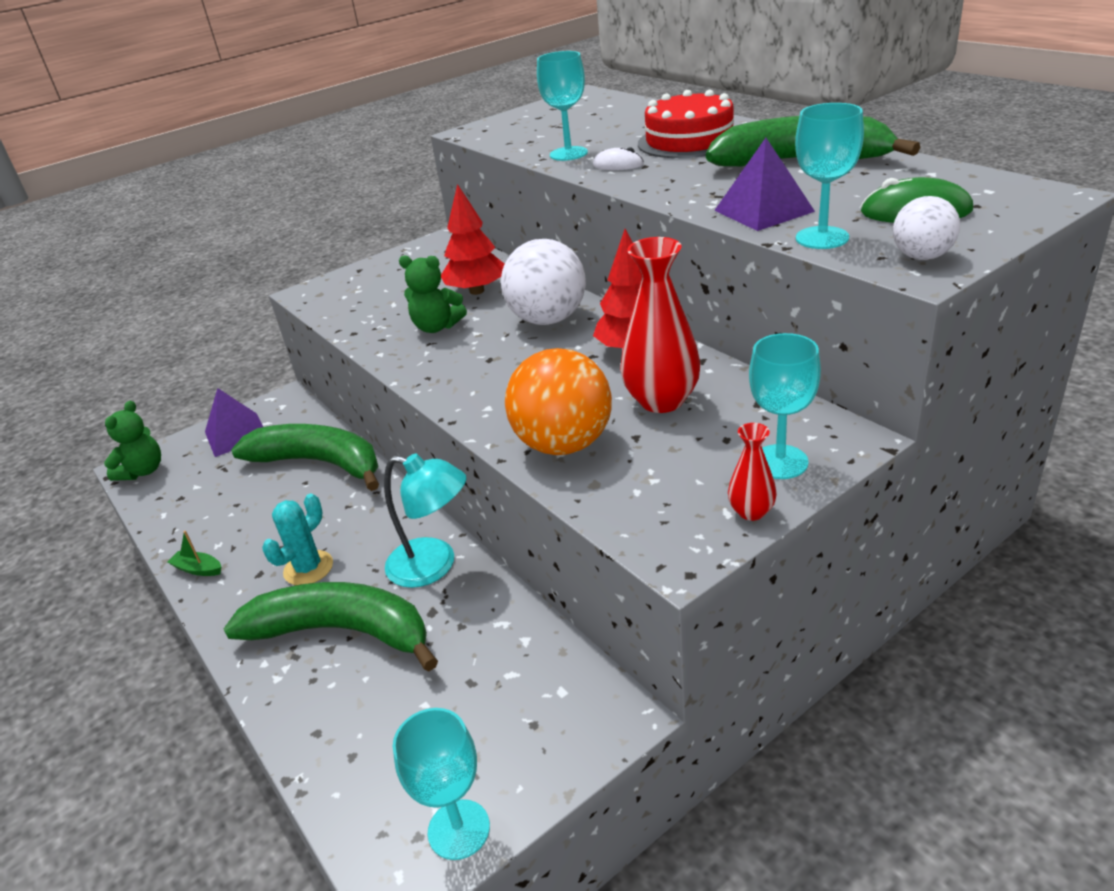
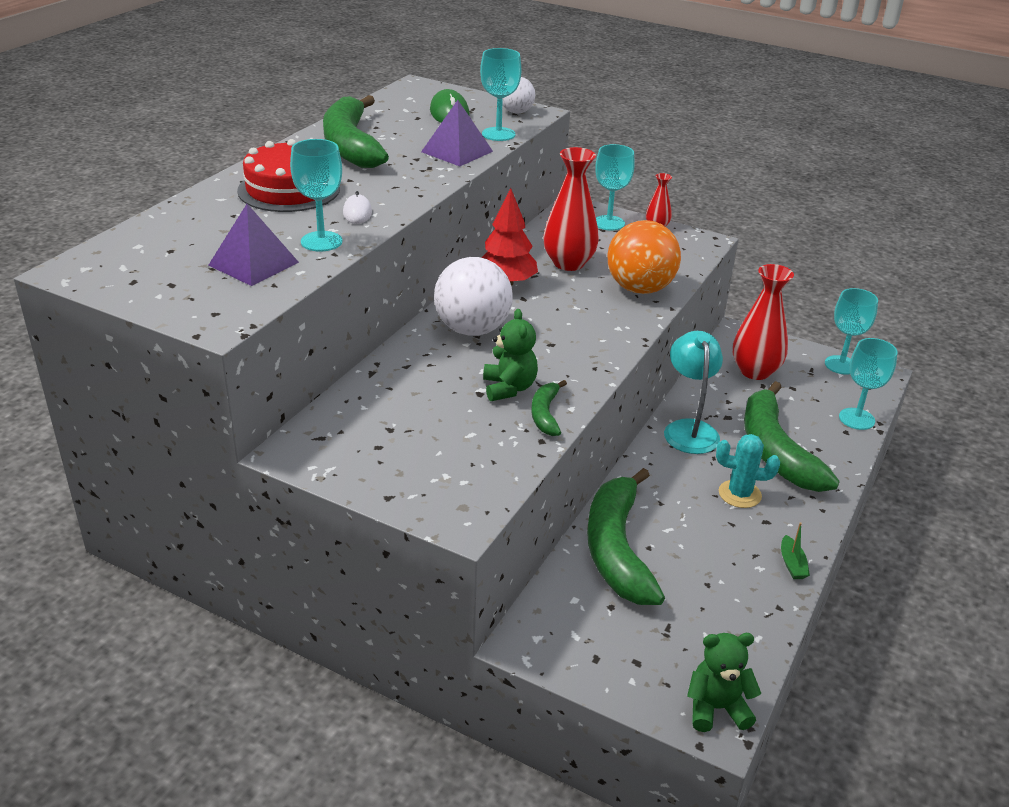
camera: 120 degrees left, 0 degrees up
(236, 434) = (609, 652): purple pyramid -> purple pyramid (253, 263)
(328, 764) = (856, 419): none -> turquoise goblet
(384, 339) = (545, 414): none -> green banana
(477, 291) = (426, 384): red tree -> none
(507, 688) = (755, 371): none -> red vase

